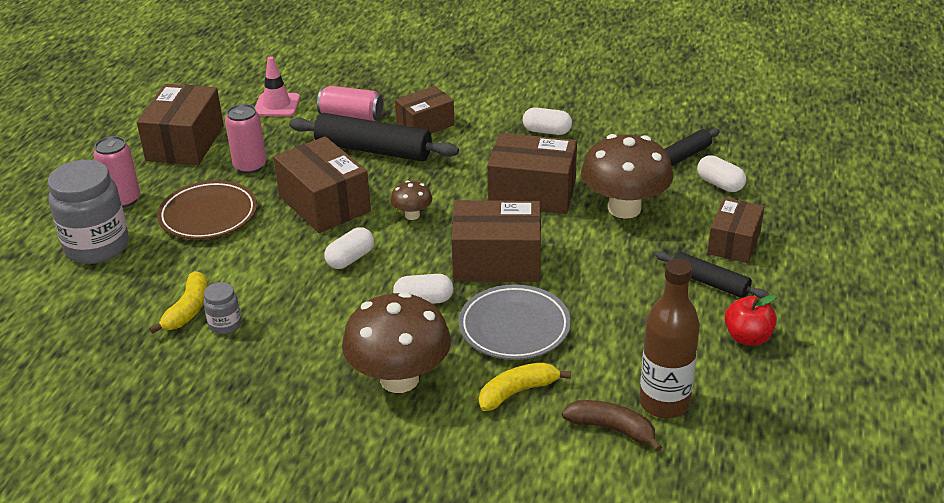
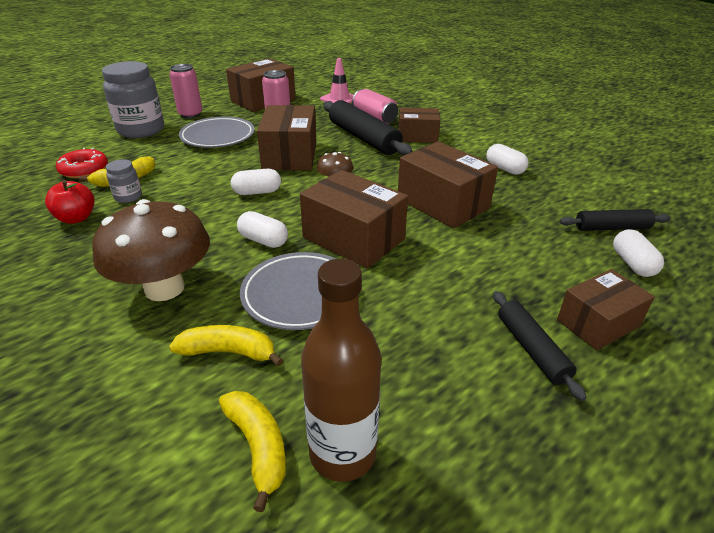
camera: 35 degrees right, 0 degrees up
(118, 321) = (84, 170): none -> red donut
(208, 215) = (218, 137): brown plate -> grey plate
(612, 429) = (258, 447): brown banana -> yellow banana
(624, 208) = (511, 245): brown mushroom -> none
(747, 337) = (519, 433): red apple -> red apple (76, 218)

